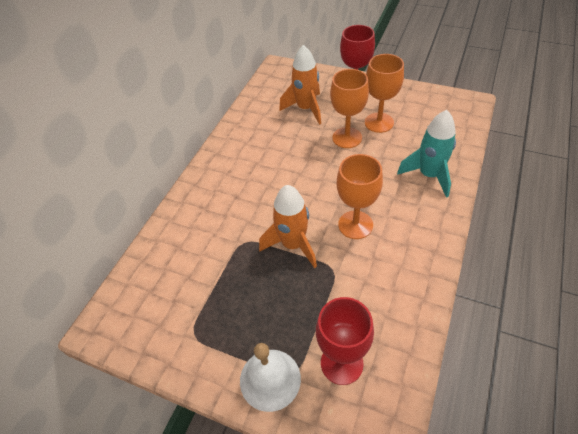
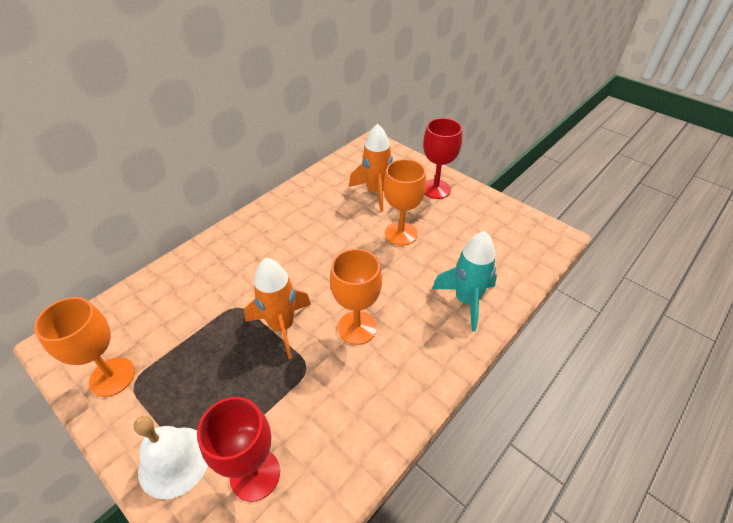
camera: 15 degrees right, 5 degrees down
(379, 122) = (443, 228): orange goblet -> orange goblet (112, 377)

